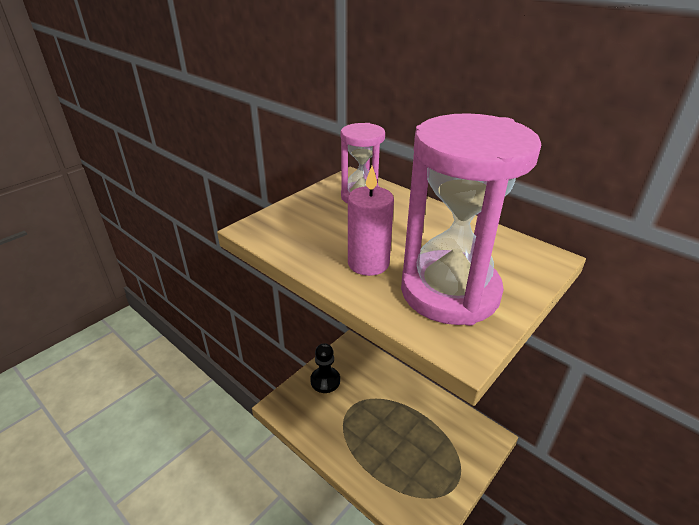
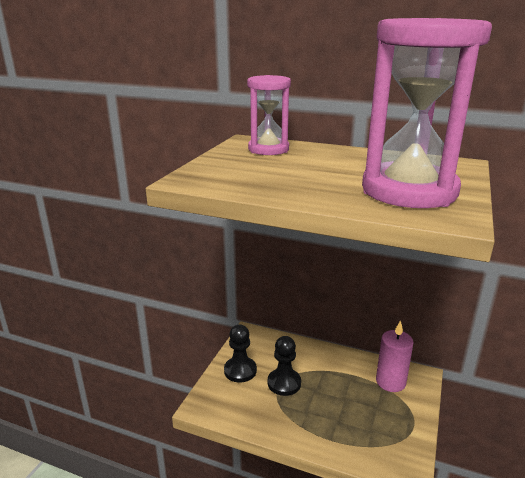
camera: 20 degrees left, 10 degrees down
(357, 405) = (284, 383): none -> black pawn
(368, 263) = (320, 185): pink candle -> pink candle (390, 382)

